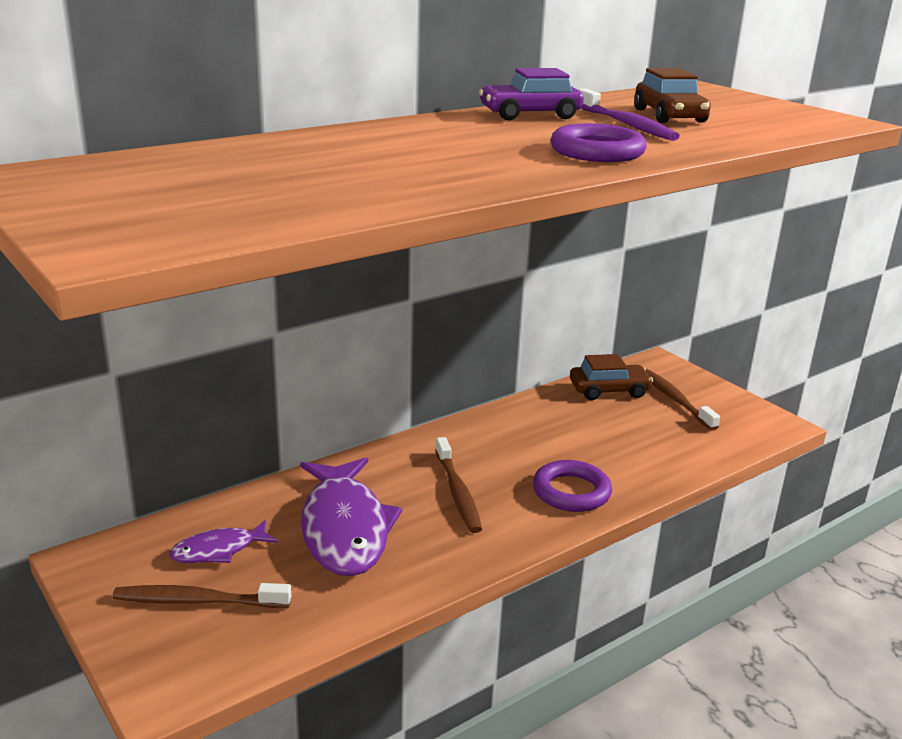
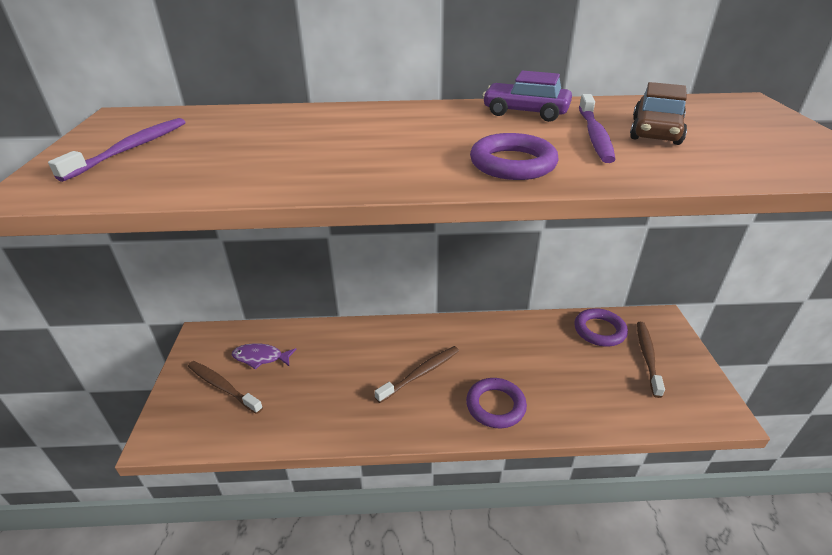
camera: 35 degrees right, 10 degrees up
(138, 199) = (131, 149): none -> purple toothbrush
(345, 528) = (334, 372): purple fish -> none
(457, 492) = (420, 373): brown toothbrush -> brown toothbrush turned 150 degrees counterclockwise
(609, 390) = (599, 330): brown car -> purple ring

